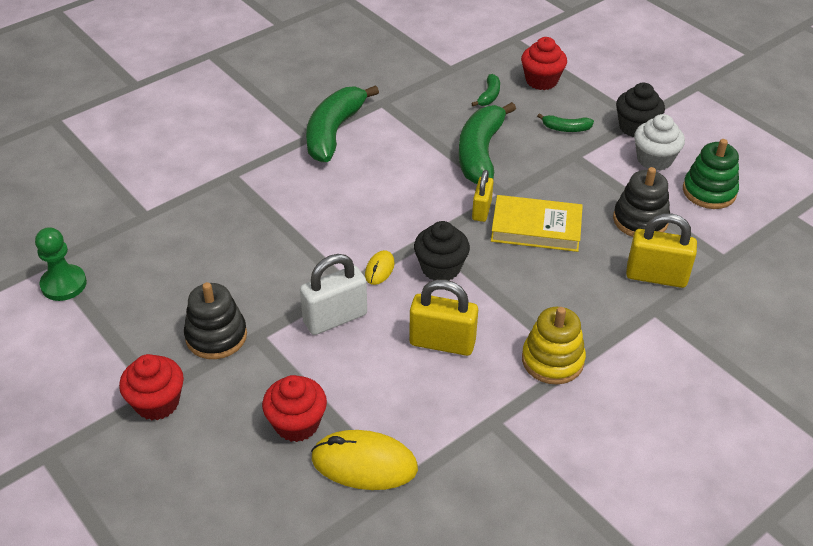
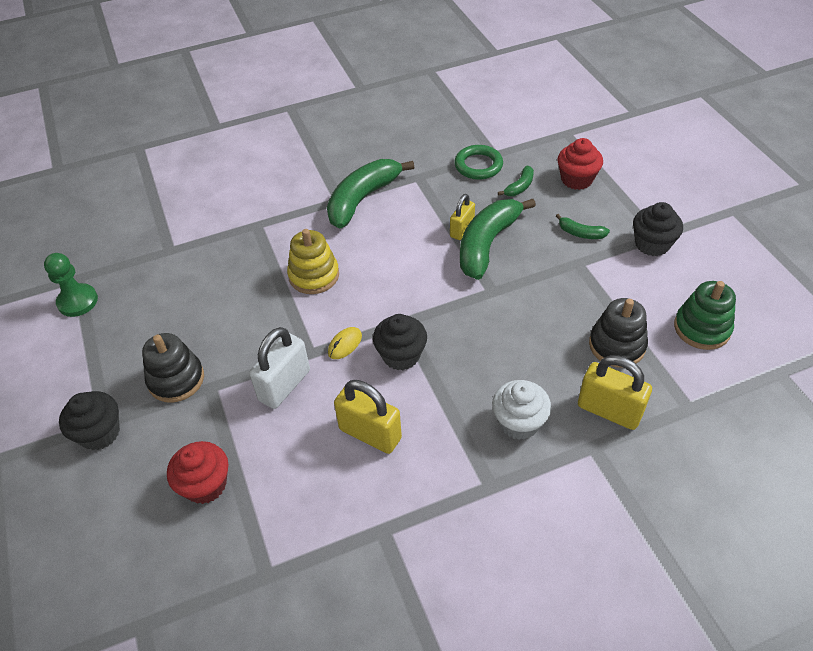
camera: 20 degrees right, 5 degrees up
(157, 403) = (100, 433): red cupcake -> black cupcake
(335, 318) = (284, 385): white padlock -> white padlock turned 45 degrees counterclockwise
(364, 464) = (246, 543): yellow mouse -> none
(439, 82) = (478, 165): none -> green ring
(481, 210) = (464, 303): yellow padlock -> yellow padlock (462, 229)
(536, 228) = (509, 332): yellow book -> none
(552, 360) = (467, 478): yellow stacking toy -> yellow stacking toy (314, 275)
(654, 159) = (657, 282): white cupcake -> white cupcake (519, 422)

